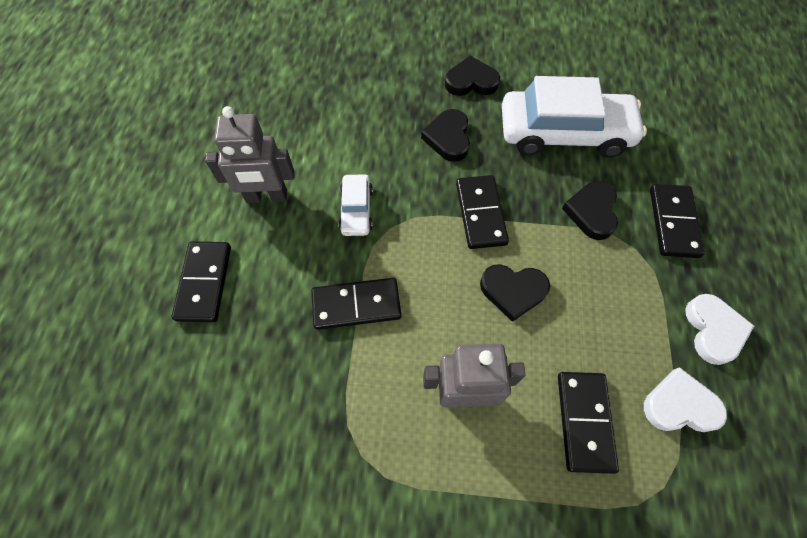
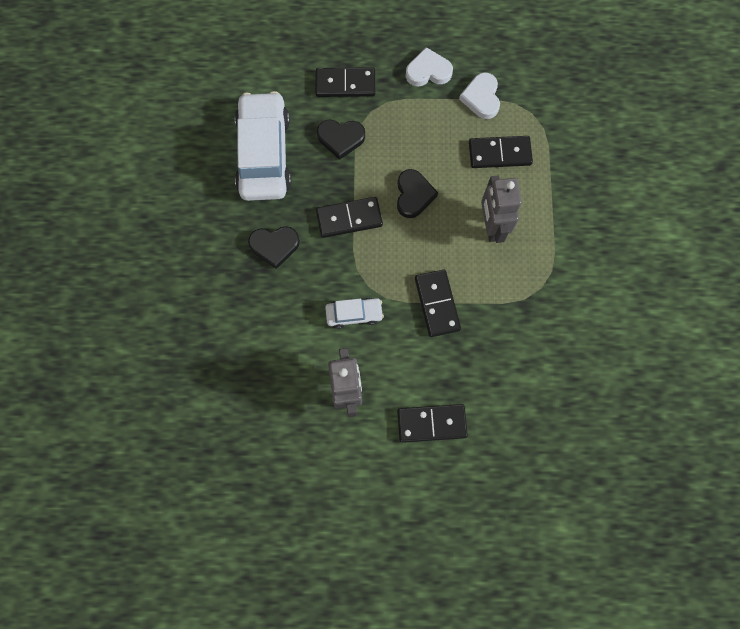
camera: 95 degrees left, 10 degrees up
(471, 81) = (208, 229): black heart -> none

